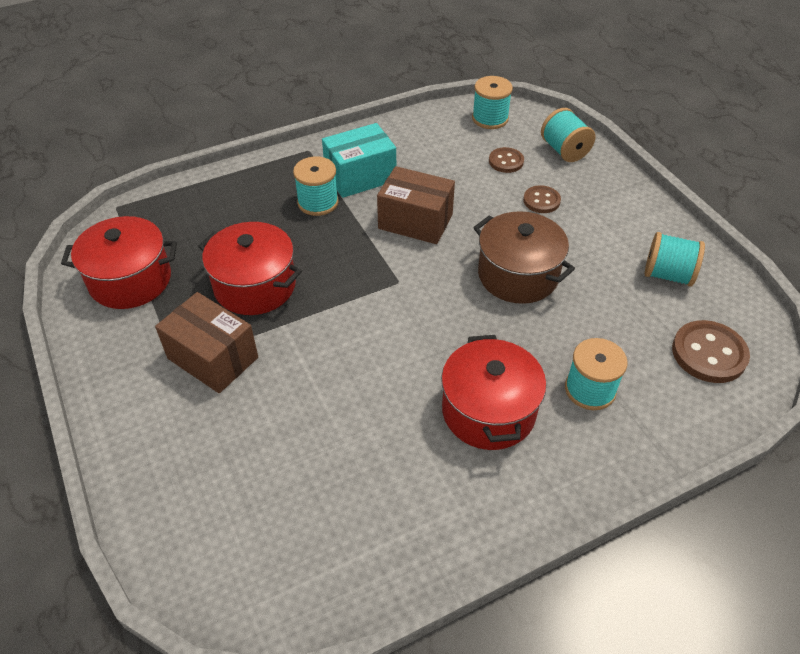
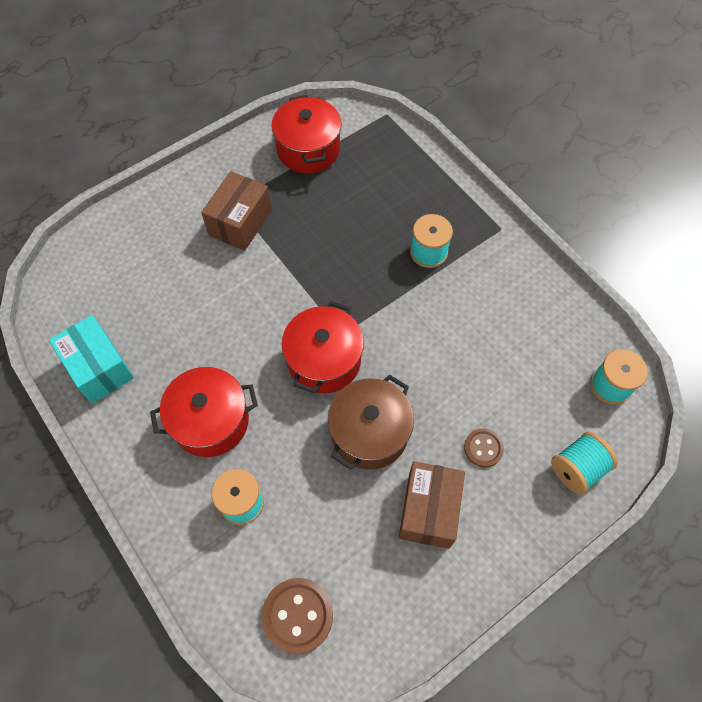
camera: 80 degrees right, 15 degrees up
(255, 286) = (317, 230): red pot -> red pot (324, 360)
(360, 176) = (474, 278): turquoise box -> turquoise box (99, 368)
(415, 221) = (422, 335): brown box -> brown box (429, 510)
(506, 161) = (538, 408): brown button -> none
(668, 275) = (399, 580): turquoise spool -> none

